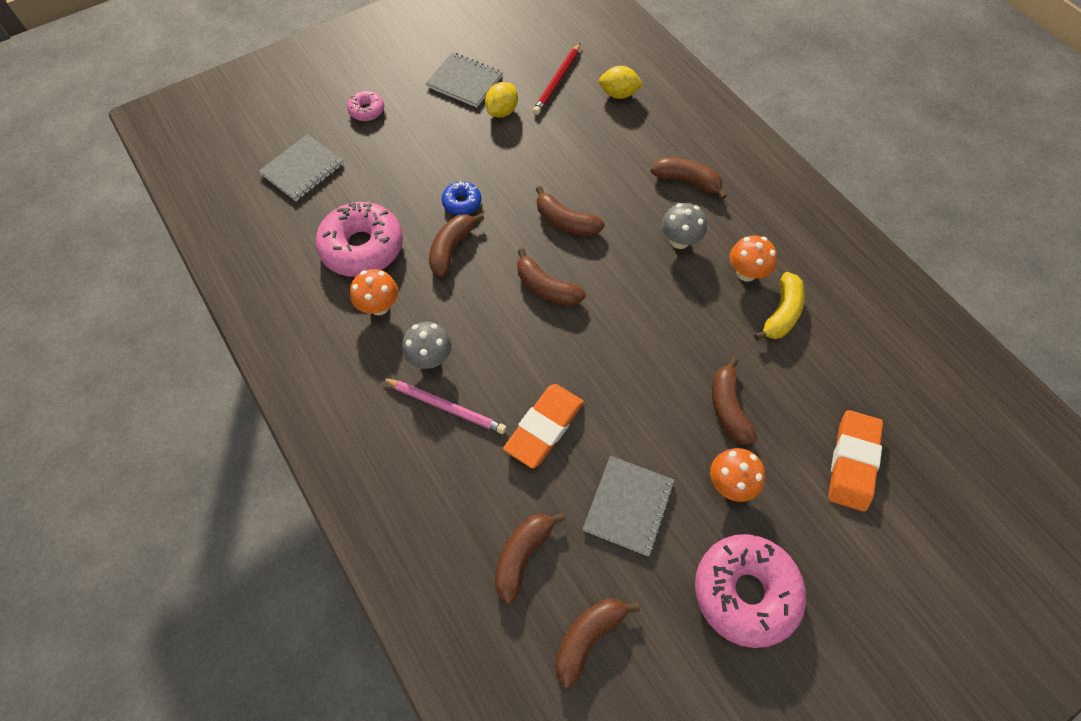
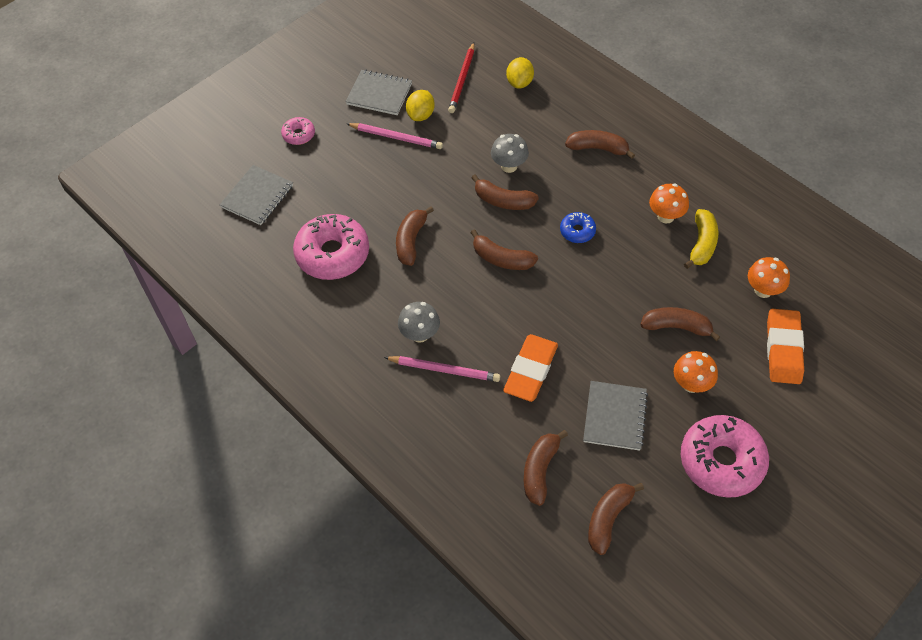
camera: 10 degrees left, 5 degrees down
(379, 306) = (363, 300): orange mushroom -> orange mushroom (763, 290)
(462, 203) = (408, 200): blue donut -> blue donut (577, 231)
(469, 131) = (396, 137): none -> pink pencil
(618, 94) = (519, 82): yellow lemon -> yellow lemon turned 75 degrees counterclockwise
(679, 241) = (604, 200): grey mushroom -> grey mushroom (509, 166)
(728, 408) = (676, 327): brown banana -> brown banana turned 120 degrees clockwise

